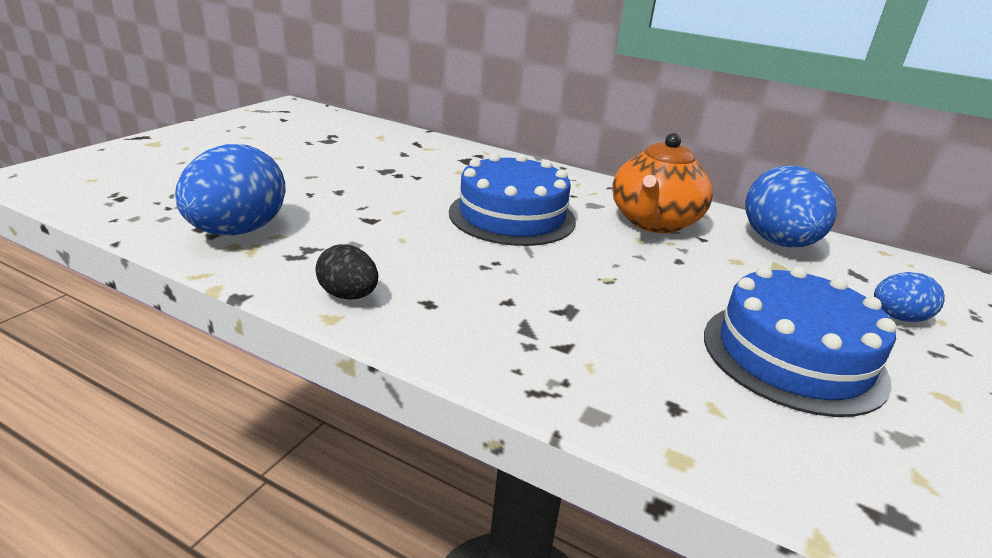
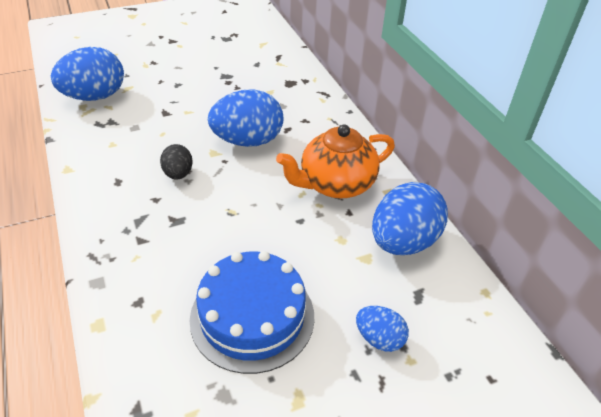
camera: 40 degrees right, 15 degrees up
(348, 295) = (90, 159): black egg -> black egg (178, 174)
(512, 216) = (247, 141): blue cake -> blue egg

